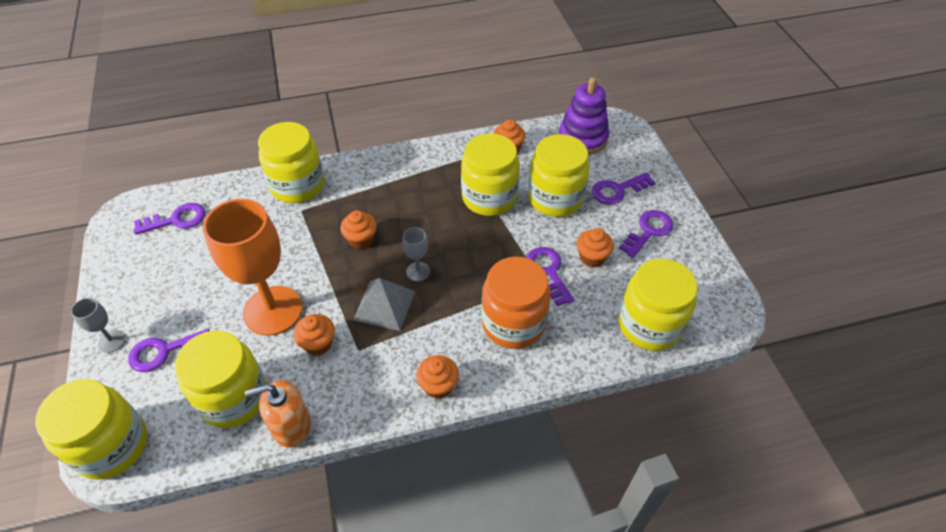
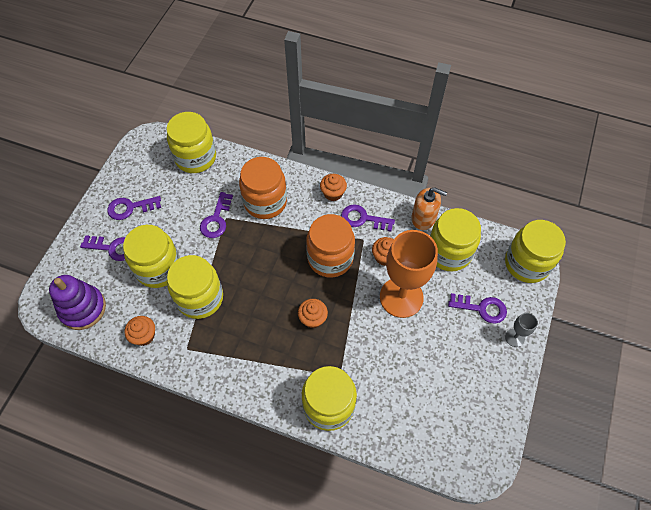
camera: 145 degrees left, 10 degrees up
(176, 220) = (440, 429): purple key -> purple key (363, 219)
(384, 305) = (330, 258): grey pyramid -> orange jar
(418, 271) = (293, 269): grey goblet -> none
(592, 257) = (182, 212): orange cupcake -> none

